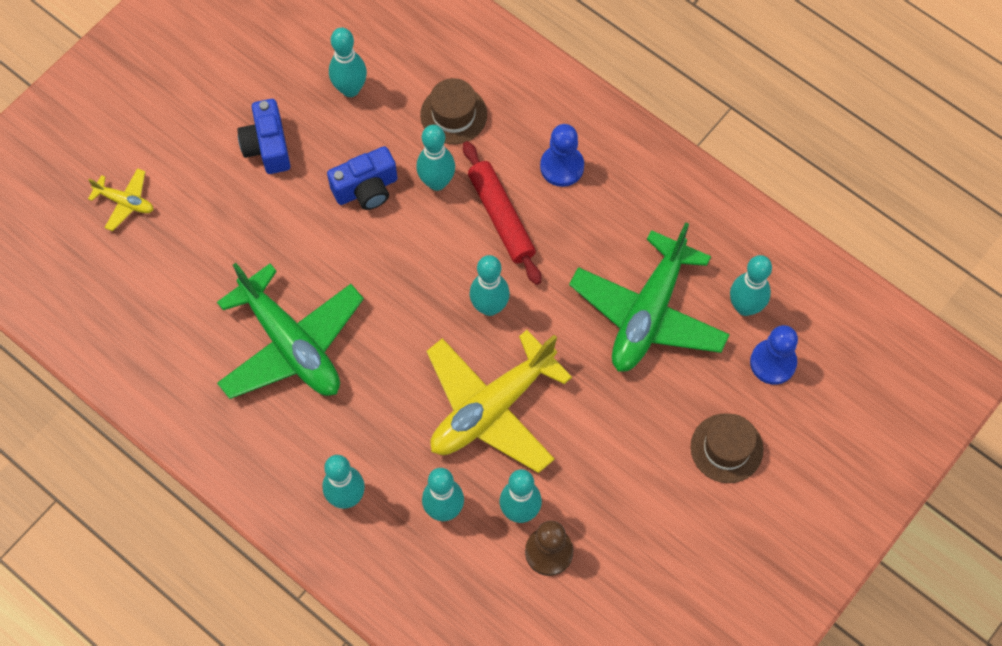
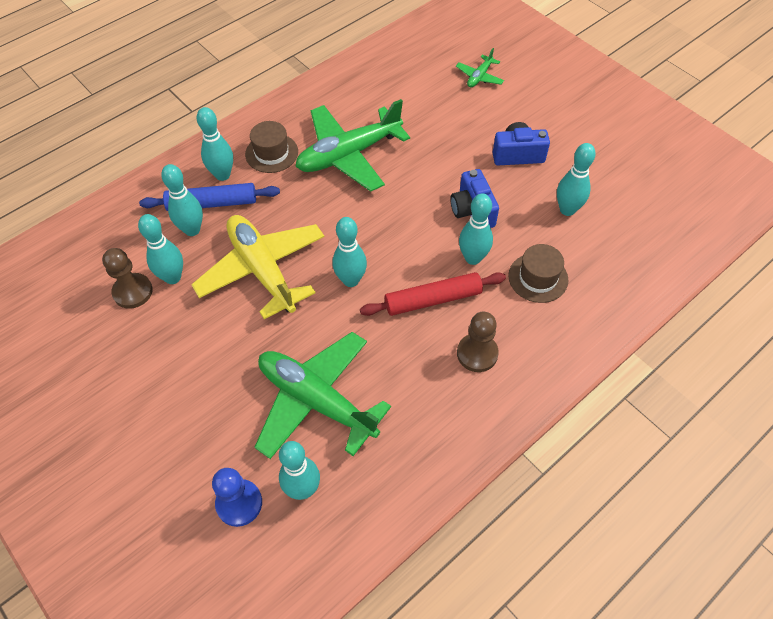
camera: 100 degrees right, 10 degrees down
(125, 202) = (479, 77): yellow plane -> green plane
(397, 497) = (212, 203): none -> blue rolling pin
(562, 166) = (477, 353): blue pawn -> brown pawn
(726, 448) = (170, 442): brown hat -> brown hat (271, 153)

